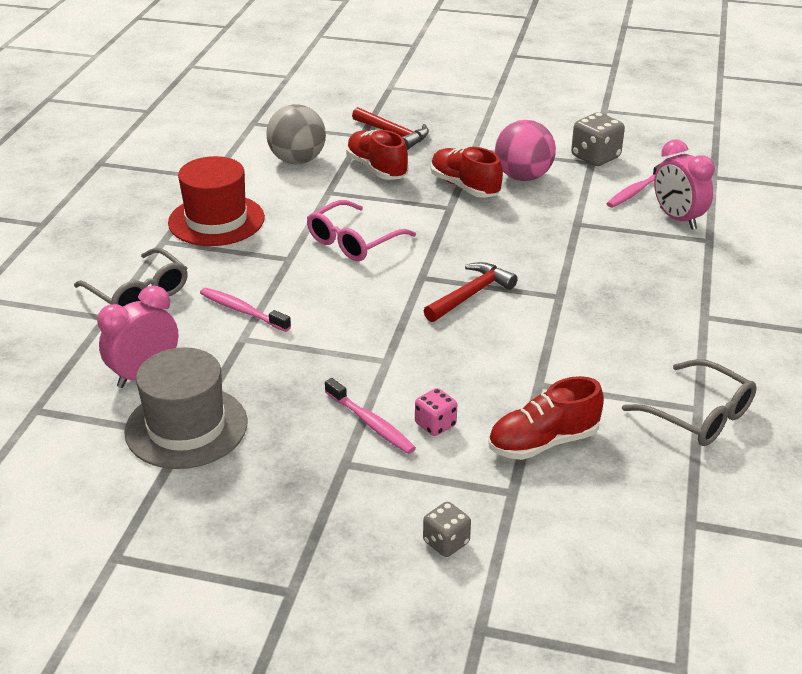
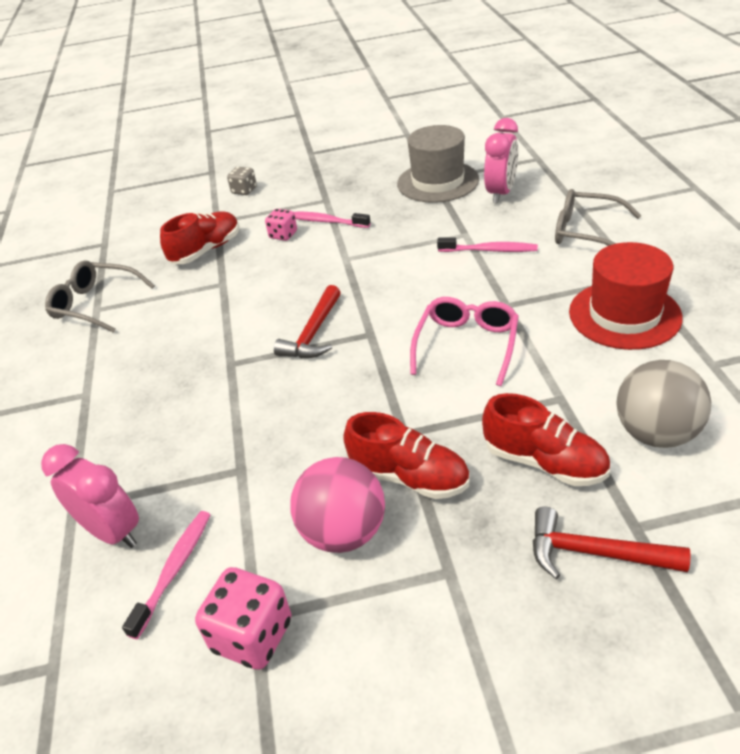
camera: 160 degrees right, 5 degrees up
(595, 157) = (252, 635): grey dice -> pink dice

